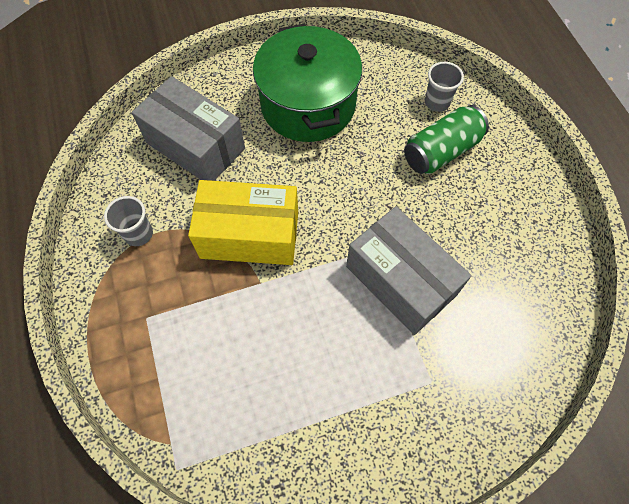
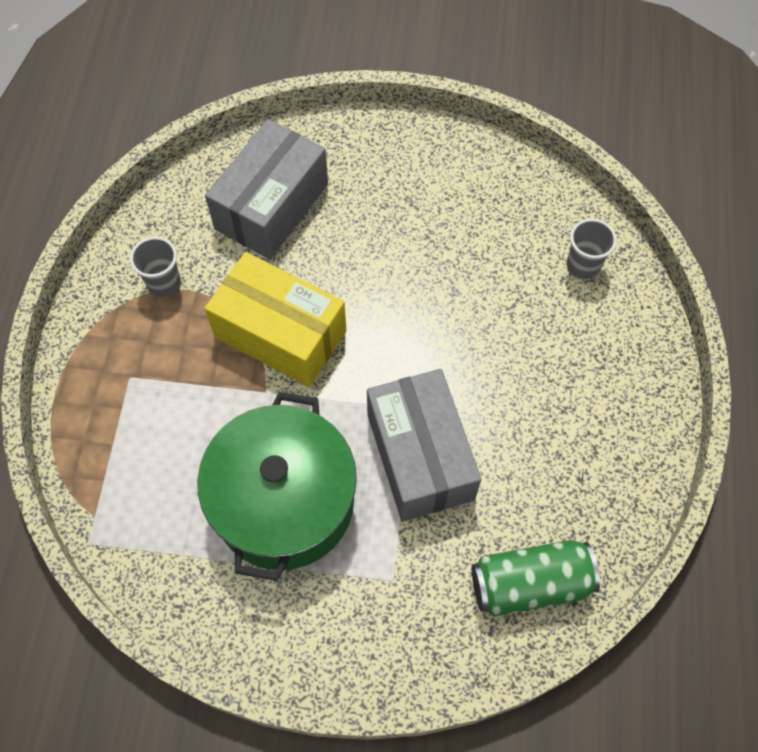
camera: 25 degrees right, 0 degrees up
(195, 145) = (272, 206): grey box -> grey box turned 60 degrees clockwise
(308, 105) = (424, 207): green pot -> green pot (284, 502)
(441, 151) = (553, 328): green can -> green can (530, 583)

